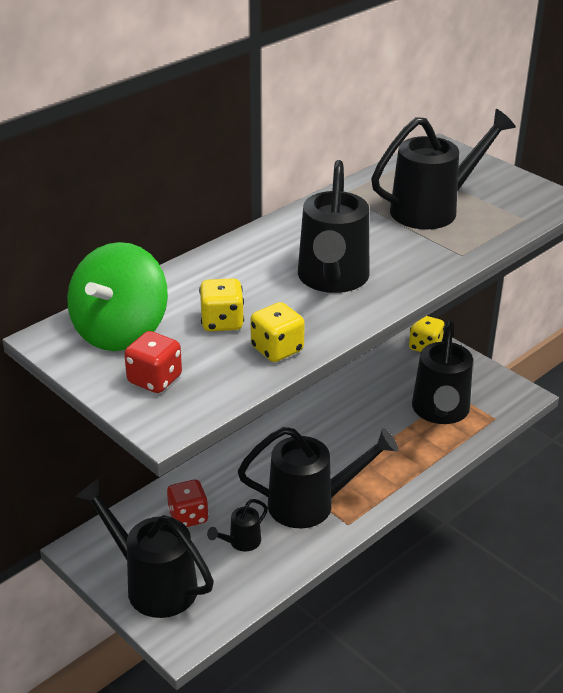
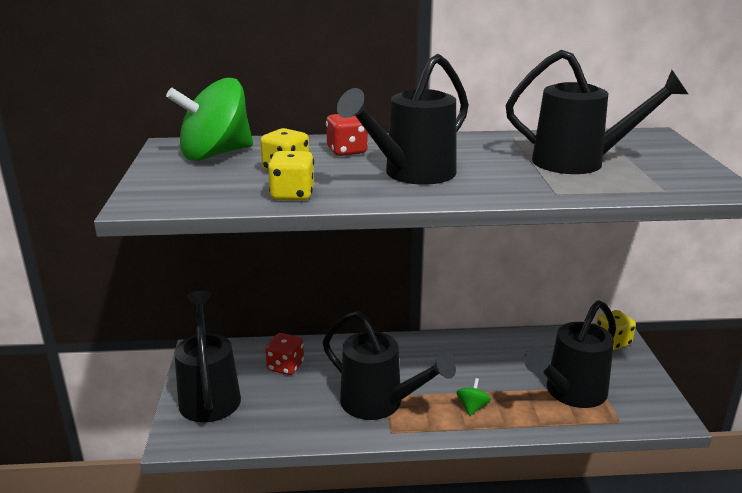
camera: 40 degrees right, 10 degrees down
(155, 380) = (183, 181): red dice -> red dice (347, 151)
(241, 542) = (298, 401): black watering can -> none
(384, 465) = (472, 407): none -> green spinning top

